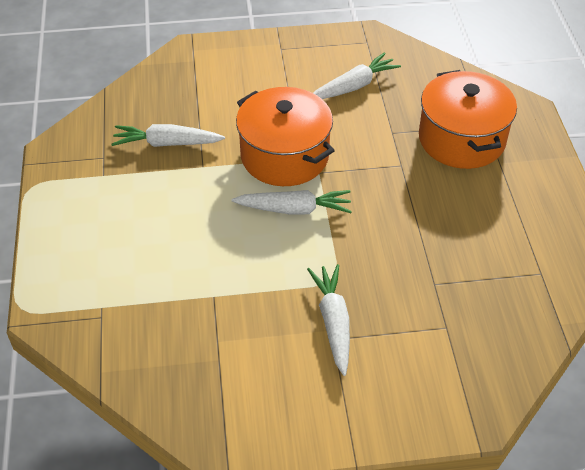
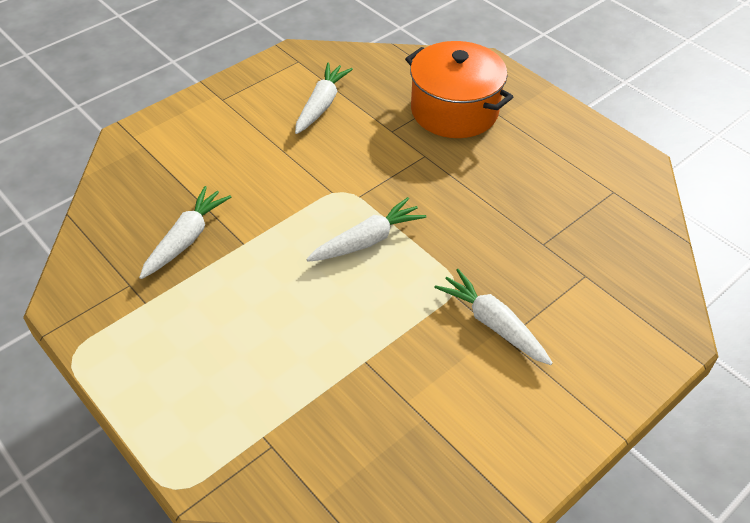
camera: 35 degrees left, 0 degrees up
(167, 143) = (186, 239): white carrot -> white carrot turned 150 degrees clockwise
(284, 156) = (314, 196): orange pot -> none

